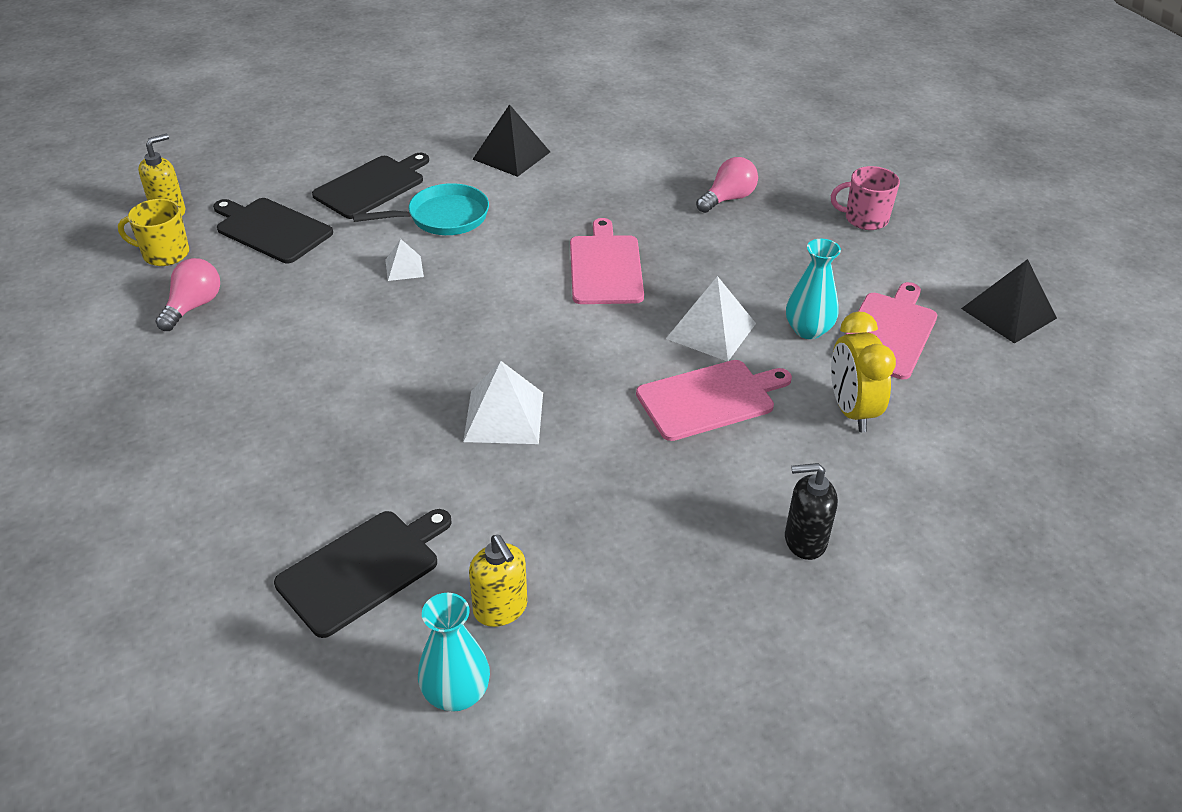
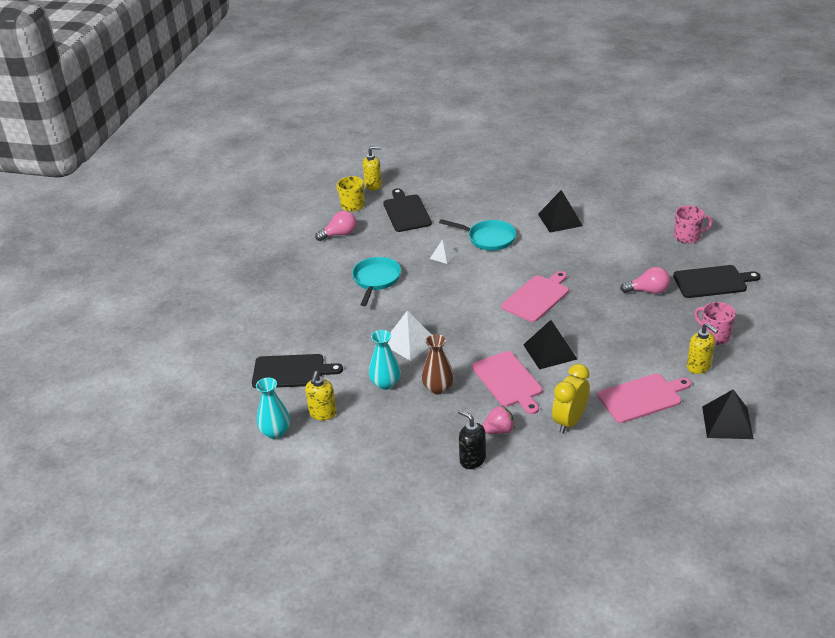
camera: 45 degrees right, 5 degrees down
(339, 349) = (376, 280): none -> turquoise pan
(372, 186) = (473, 208): black cutting board -> black cutting board (712, 281)
(629, 462) = (438, 388): none -> brown vase
(690, 117) = (687, 237): none -> pink mug
(709, 399) = (508, 381): pink cutting board -> pink cutting board turned 45 degrees clockwise
(711, 330) = (550, 351): white pyramid -> black pyramid
(785, 476) = (499, 431): none -> pink strawberry
(808, 330) = (600, 375): turquoise vase -> turquoise vase (385, 383)
(896, 262) = (699, 366): none -> yellow soap dispenser

